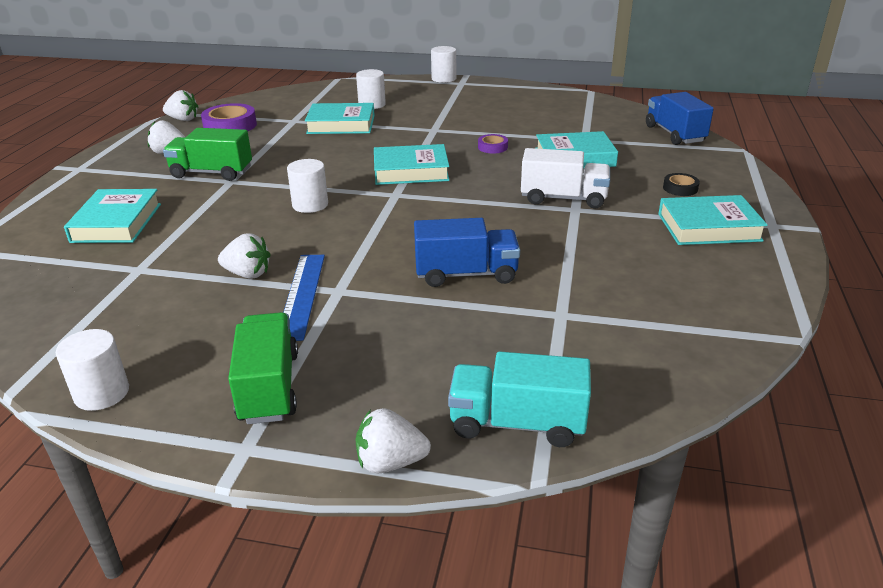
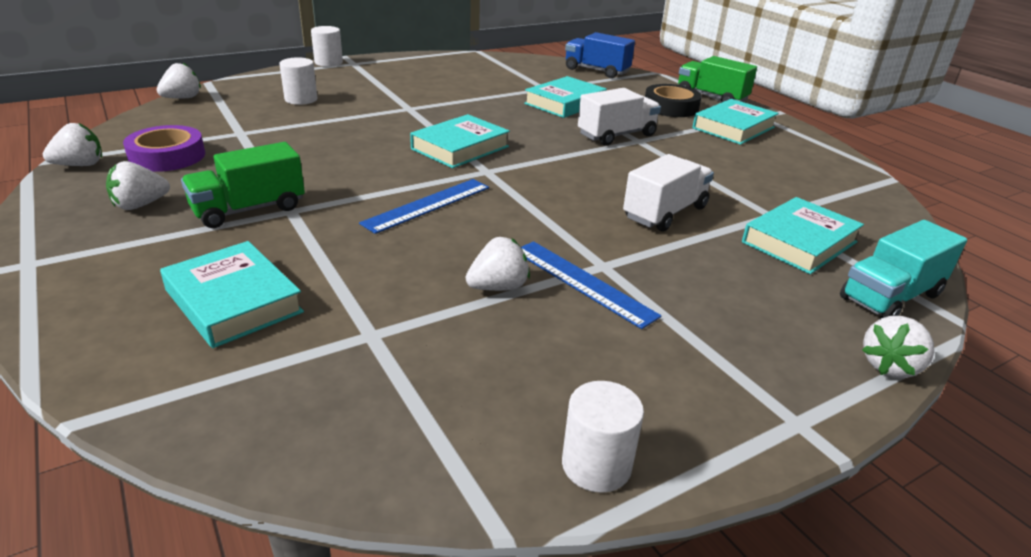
camera: 45 degrees left, 0 degrees up
(269, 387) = (715, 367): green truck -> green truck (711, 97)
(303, 87) = (182, 98): none -> white strawberry
(310, 205) = (427, 205): white cylinder -> blue ruler
(341, 124) = (305, 124): turquoise book -> turquoise book (799, 242)
(466, 274) = (665, 213): blue truck -> white truck
(492, 147) = (489, 111): purple tape -> none
(680, 188) = (671, 107): black tape -> black tape, size x1.87

